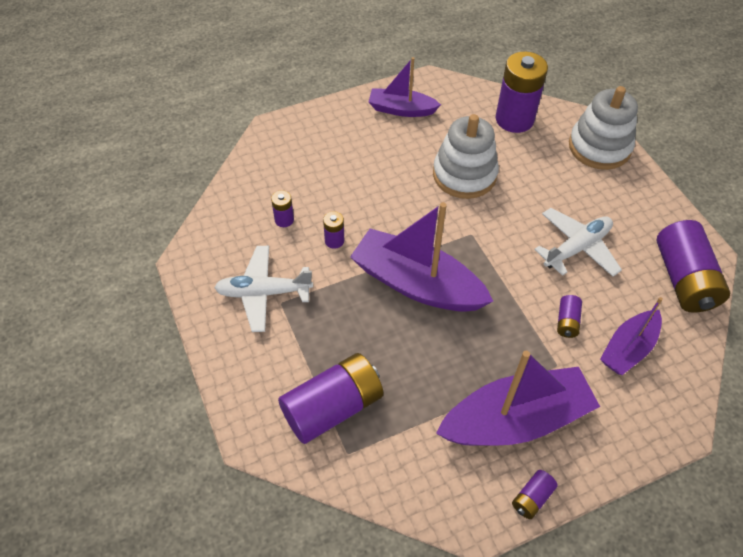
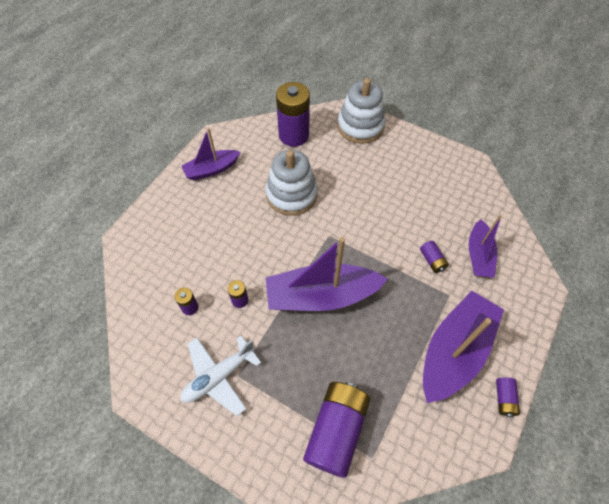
camera: 35 degrees left, 5 degrees up
(577, 248) = (399, 205): white plane -> none
(684, 279) = (473, 188): purple battery -> none

